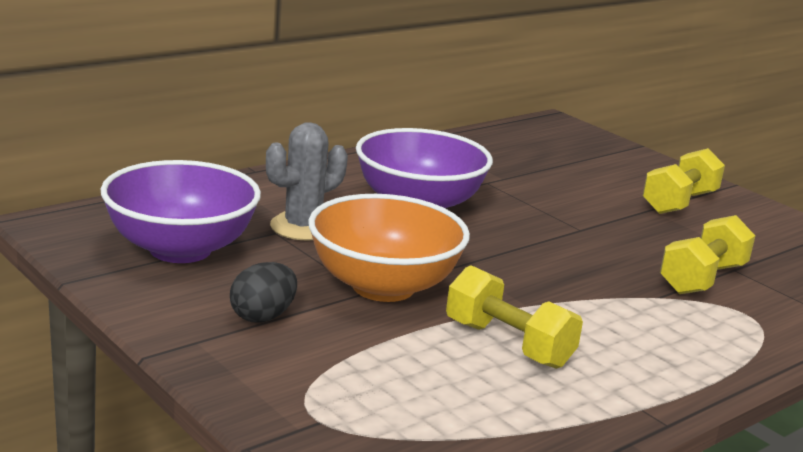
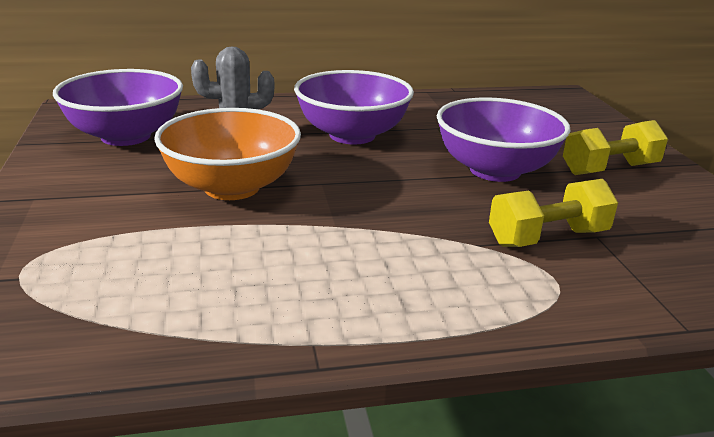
camera: 30 degrees right, 5 degrees up
(262, 316) = (107, 191): black egg -> none
(508, 344) = (268, 254): yellow dumbbell -> none
(591, 221) = (495, 170): none -> purple bowl

